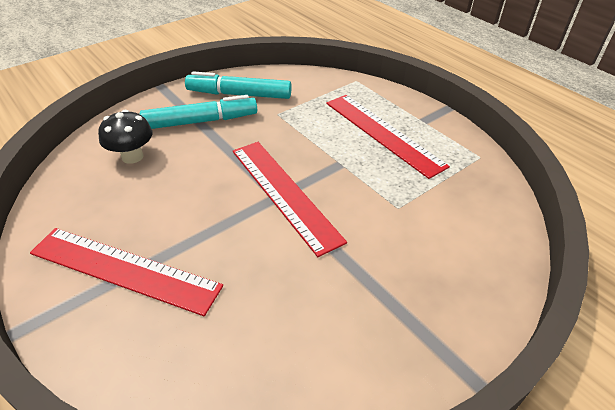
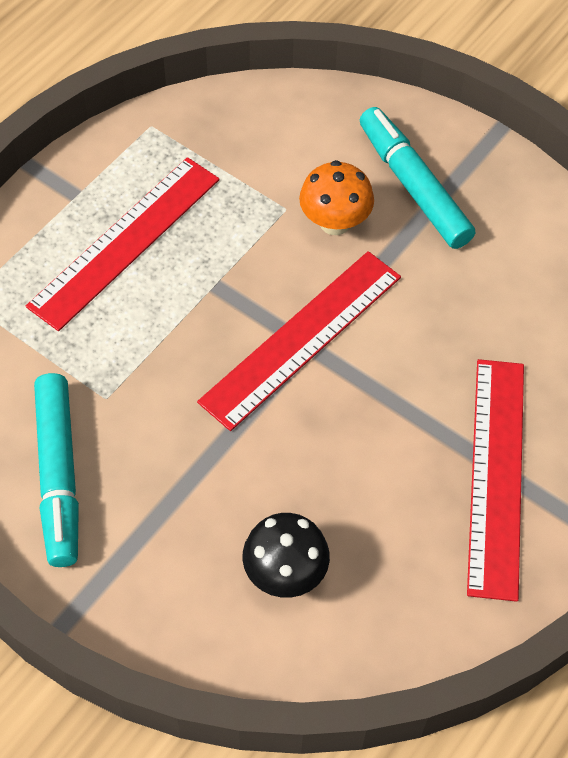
camera: 105 degrees left, 15 degrees up
(201, 121) = (160, 508): turquoise marker -> turquoise marker (413, 186)
(380, 231) = (335, 222): none -> orange mushroom

